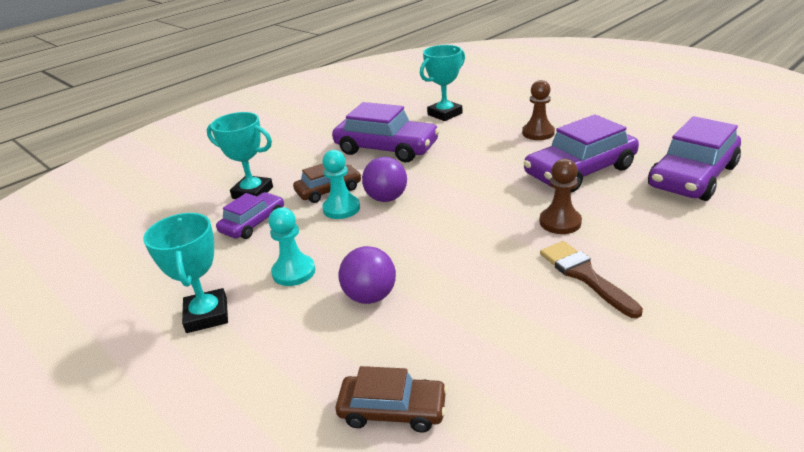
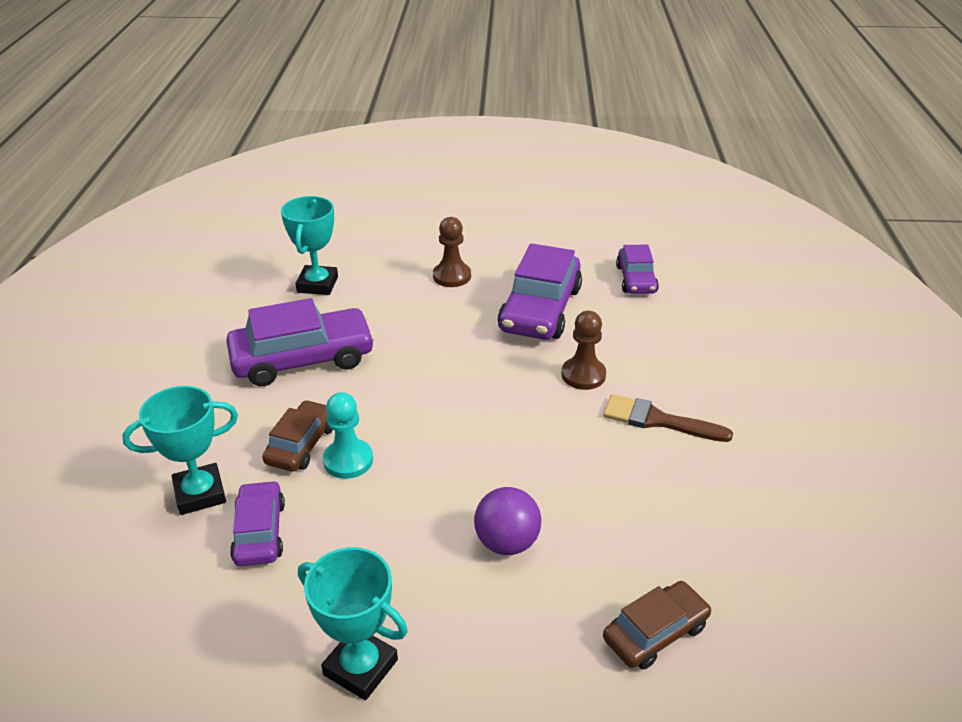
camera: 45 degrees left, 5 degrees up
(294, 272) = (393, 562): turquoise pawn -> none
(386, 198) = (385, 424): purple ball -> none
(692, 176) = (636, 279): purple car -> purple car, size x0.57

